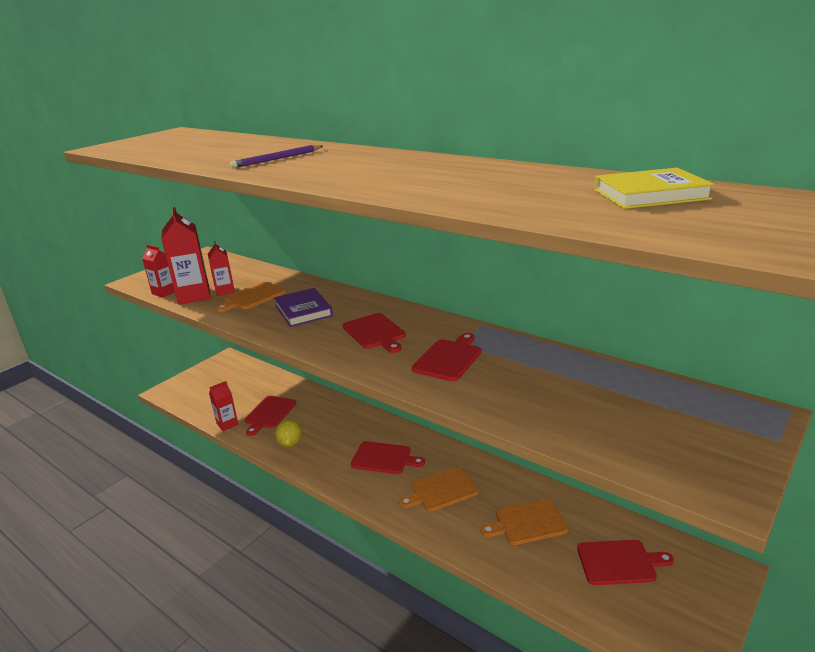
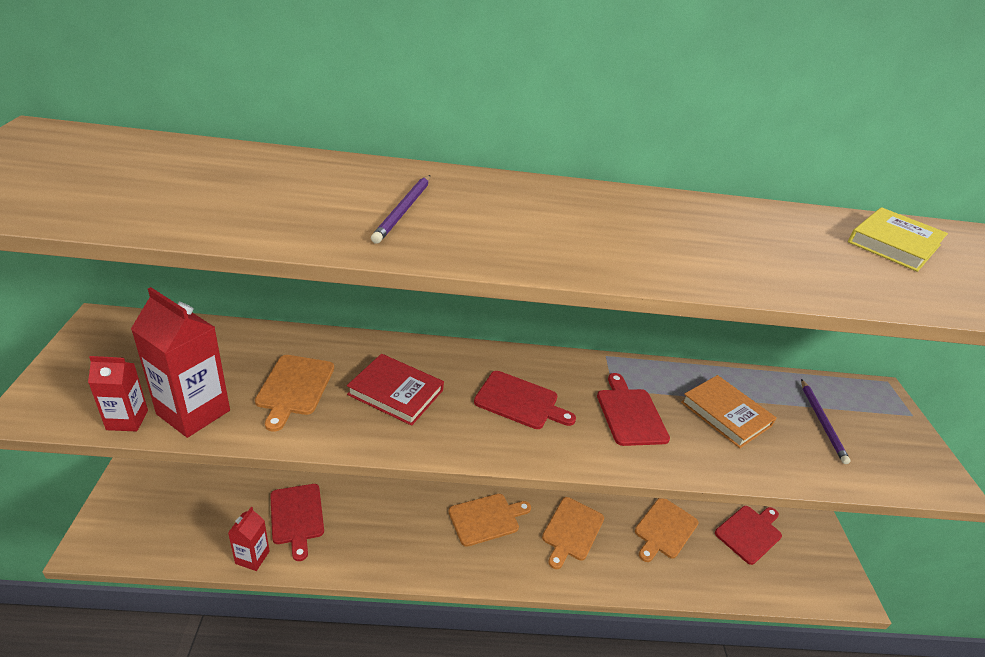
camera: 45 degrees left, 10 degrees up
(225, 291) = (235, 388): red carton -> none
(290, 443) = (365, 547): yellow lemon -> none
(303, 311) = (396, 392): purple book -> red book
(384, 458) = (486, 518): red cutting board -> orange cutting board
(538, 380) = (726, 414): none -> orange book
(638, 412) = (822, 422): none -> purple pencil

